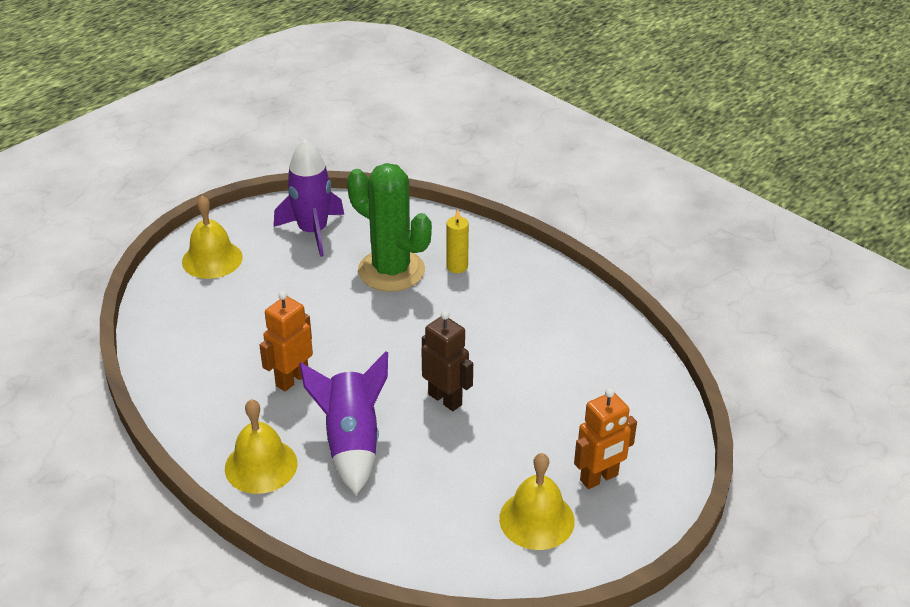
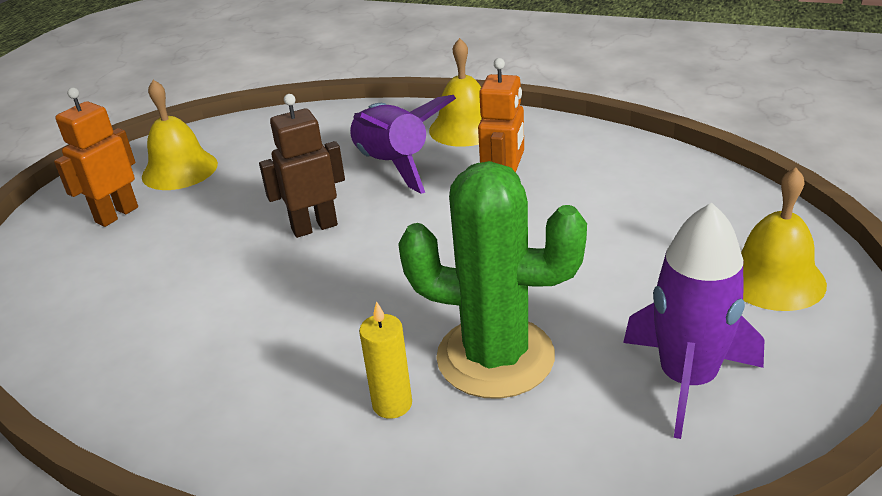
camera: 160 degrees right, 5 degrees down
(445, 399) = (314, 227): brown robot -> brown robot turned 135 degrees clockwise

